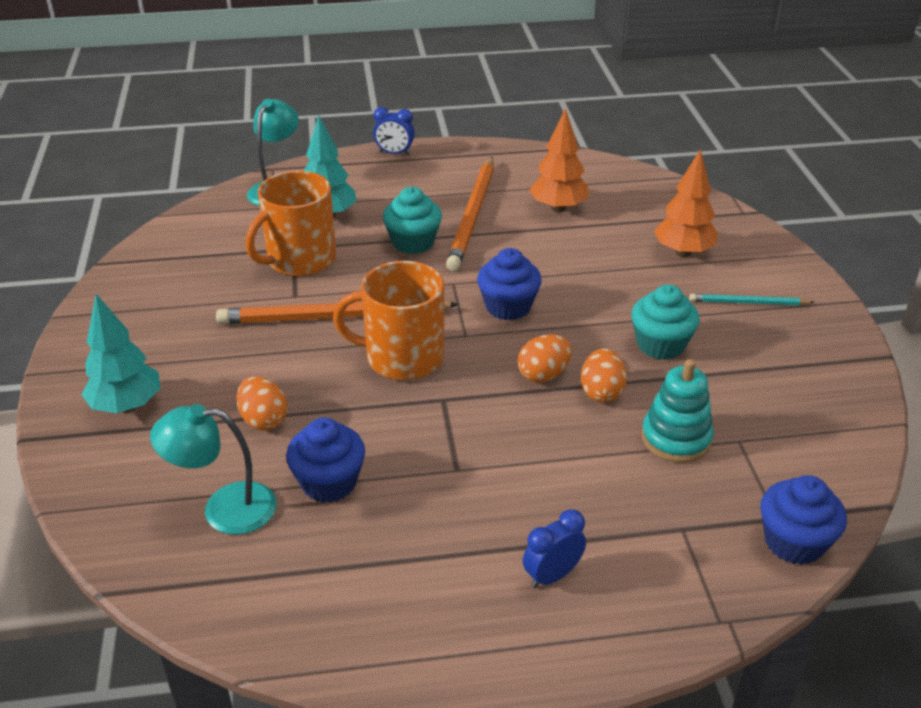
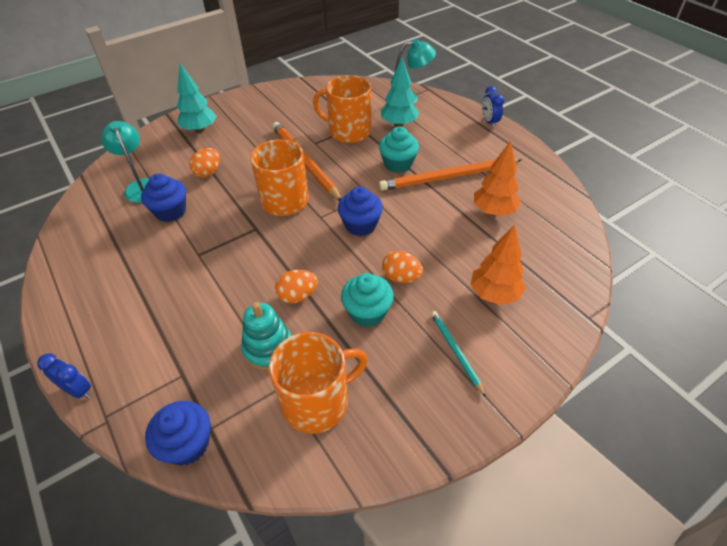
camera: 65 degrees right, 10 degrees up
(543, 375) = (300, 263): orange egg -> orange egg (401, 277)
(552, 575) = (125, 322): blue clock -> blue clock (78, 390)
(773, 419) = (317, 402): none -> orange mug

